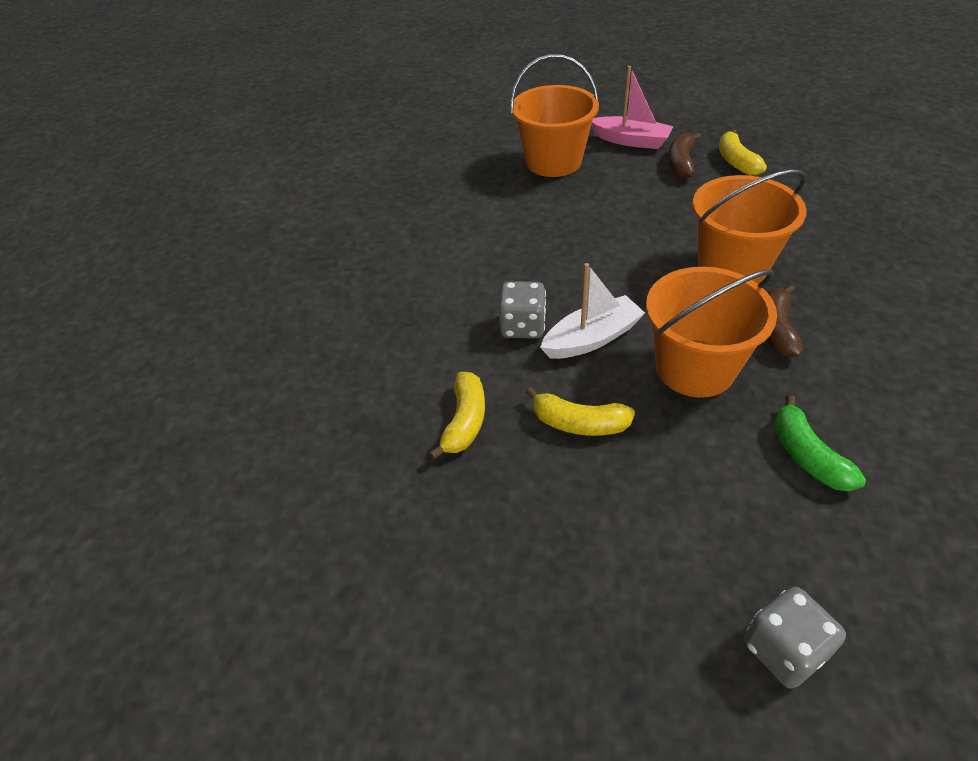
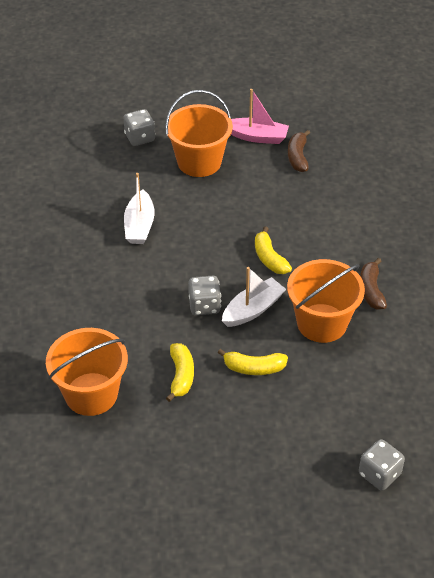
camera: 15 degrees left, 0 degrees up
(461, 223) = (139, 225): none -> white boat
(488, 135) = (140, 138): none -> grey dice
(732, 266) = (341, 245): orange bucket -> orange bucket (91, 394)
(736, 162) = (339, 152): yellow banana -> yellow banana (269, 258)
(807, 456) = (391, 371): green banana -> none

